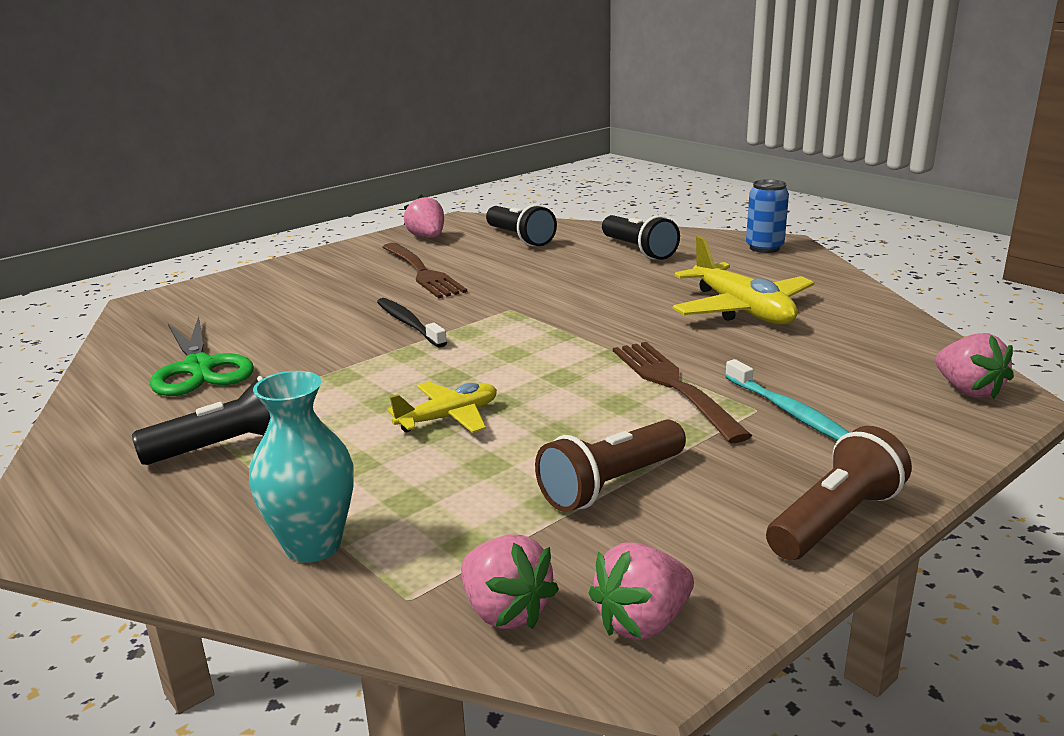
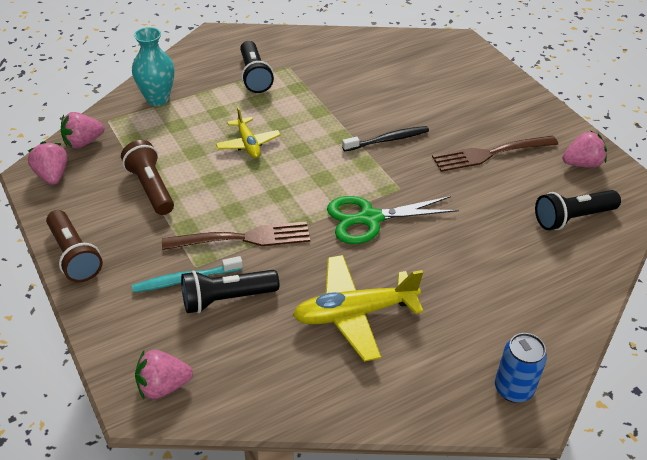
camera: 100 degrees right, 20 degrees up
(199, 368) = (350, 64): green scissors -> green scissors (370, 218)
(638, 250) = (523, 289): black flashlight -> black flashlight (226, 299)

